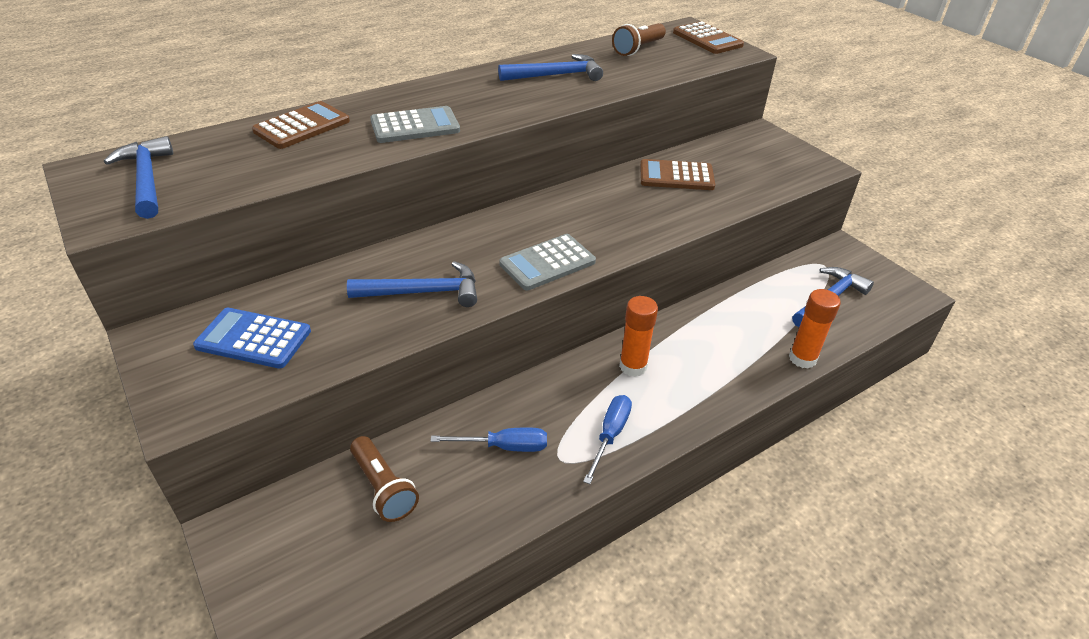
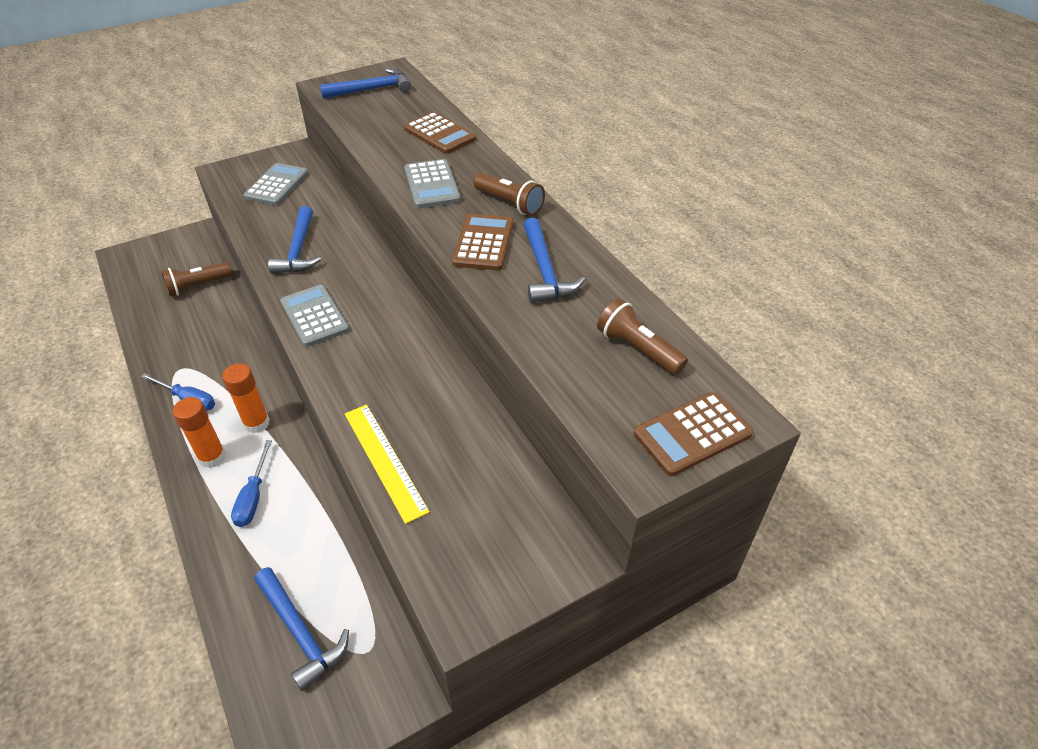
camera: 95 degrees right, 5 degrees up
(253, 339) = (277, 185): blue calculator -> grey calculator
(454, 89) = (509, 203): none -> brown flashlight
(504, 446) = (205, 340): blue screwdriver -> blue screwdriver (253, 497)
(676, 176) = (452, 431): brown calculator -> brown calculator (483, 243)
(718, 204) = (385, 460): none -> yellow ruler
(802, 358) = (216, 568): orange glue stick -> orange glue stick (212, 457)

